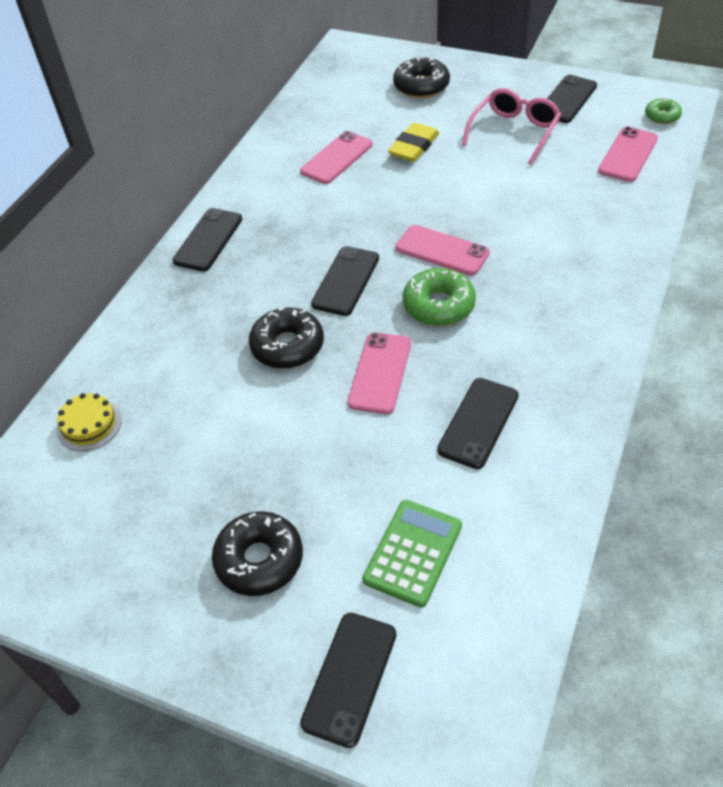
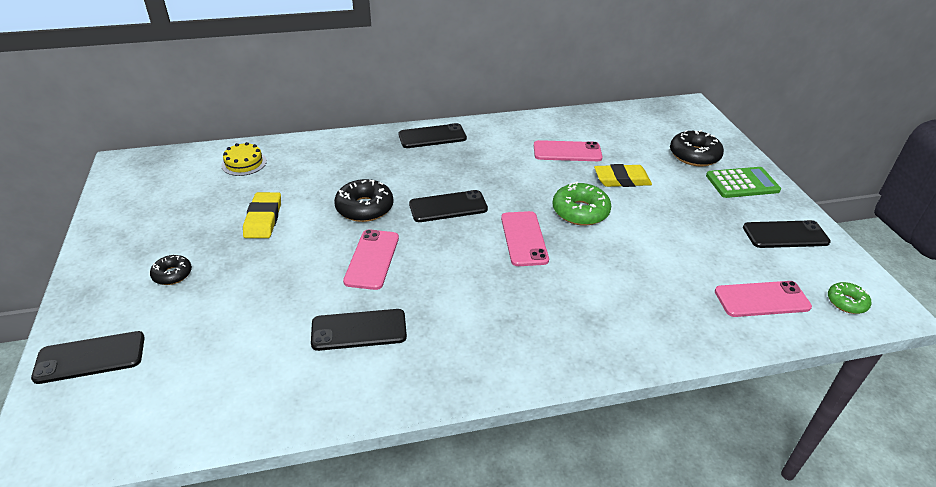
camera: 50 degrees right, 10 degrees down
(227, 441) = (263, 219): none -> yellow eraser
(259, 560) = (172, 274): black donut -> black donut, size x0.59
(380, 373) = (372, 259): pink phone -> pink phone turned 60 degrees counterclockwise
(413, 553) = (212, 345): green calculator -> green calculator (742, 183)
(438, 305) = (464, 260): green donut -> green donut (580, 211)
(514, 132) = (703, 222): pink glasses -> none

